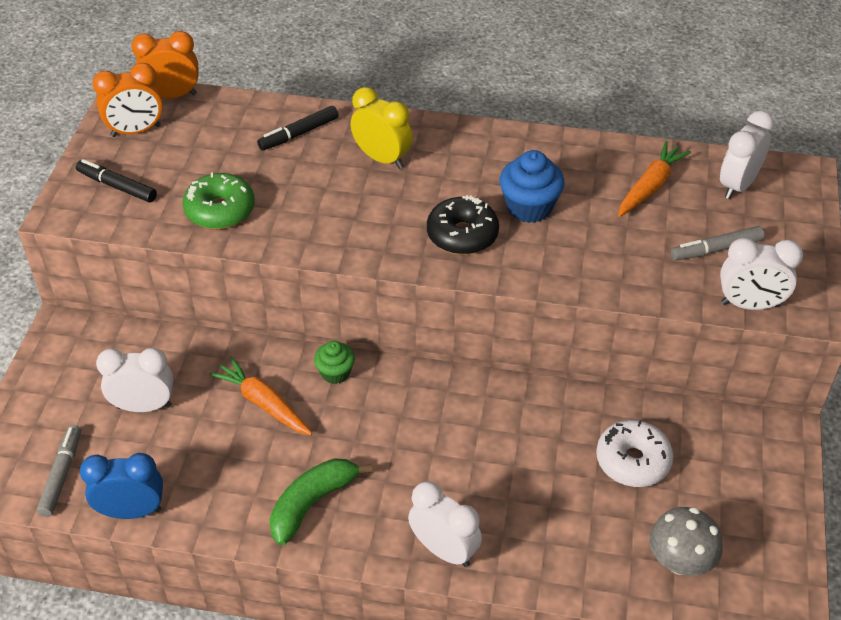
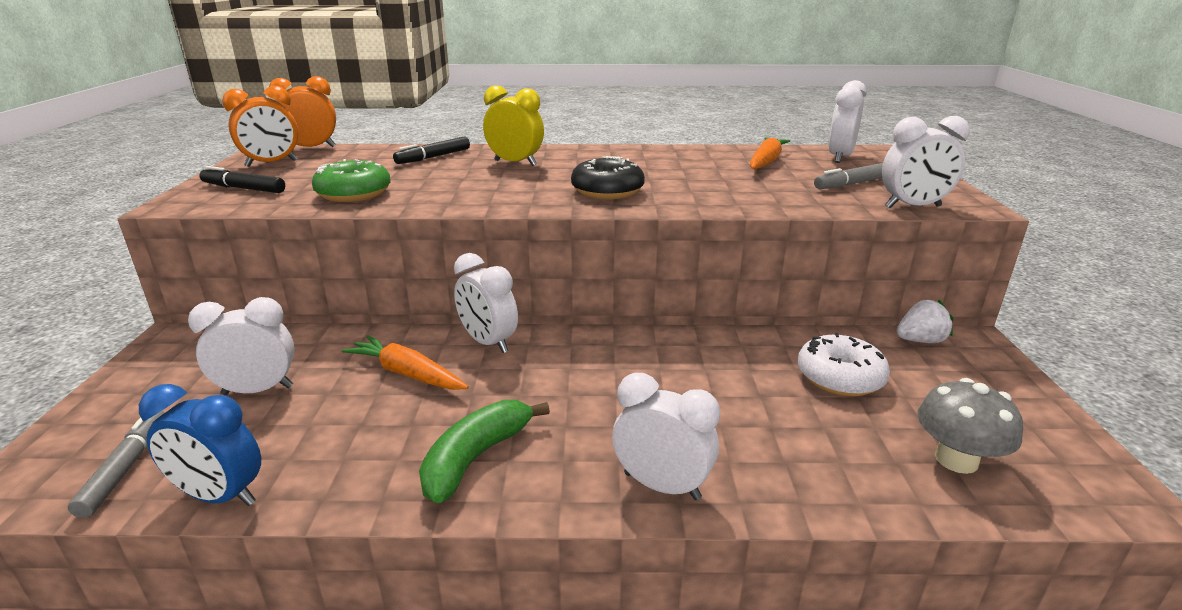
camera: 10 degrees left, 20 degrees down
(132, 511) = (220, 496): blue clock -> blue clock turned 150 degrees counterclockwise
(335, 373) = (488, 343): green cupcake -> white clock
(529, 207) = (664, 176): blue cupcake -> none
(733, 425) = (920, 341): none -> white strawberry

